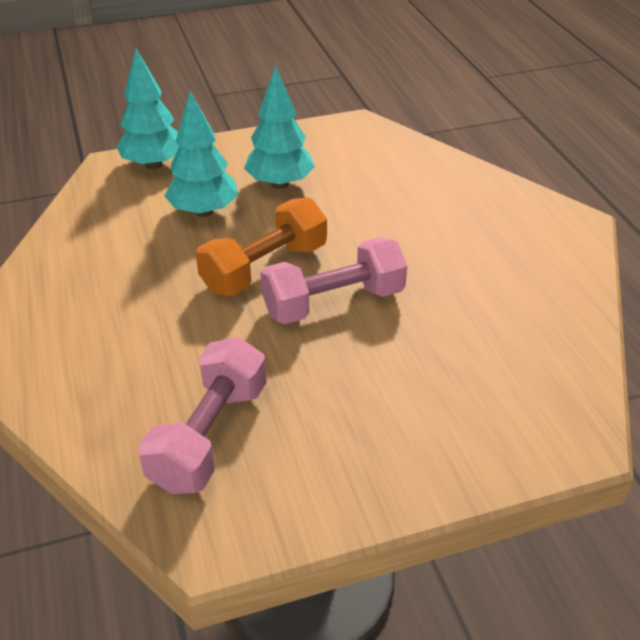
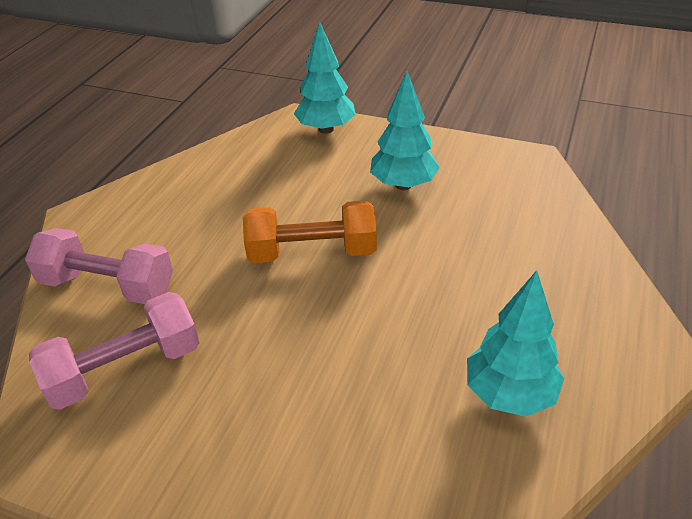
camera: 40 degrees right, 0 degrees up
(204, 211) = (320, 183): turquoise tree -> turquoise tree (510, 394)
(333, 302) = (332, 310): pink dumbbell -> pink dumbbell (108, 286)

